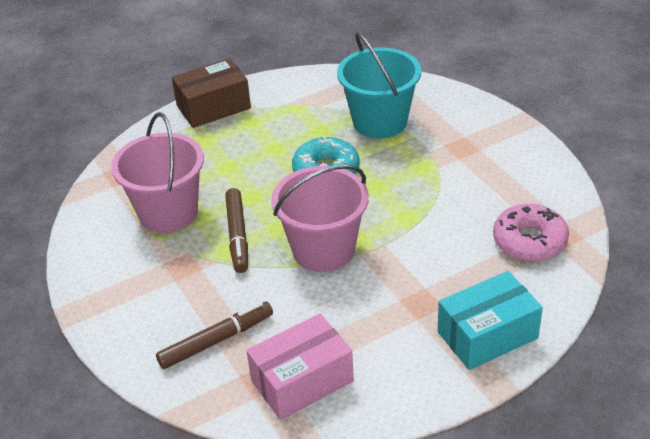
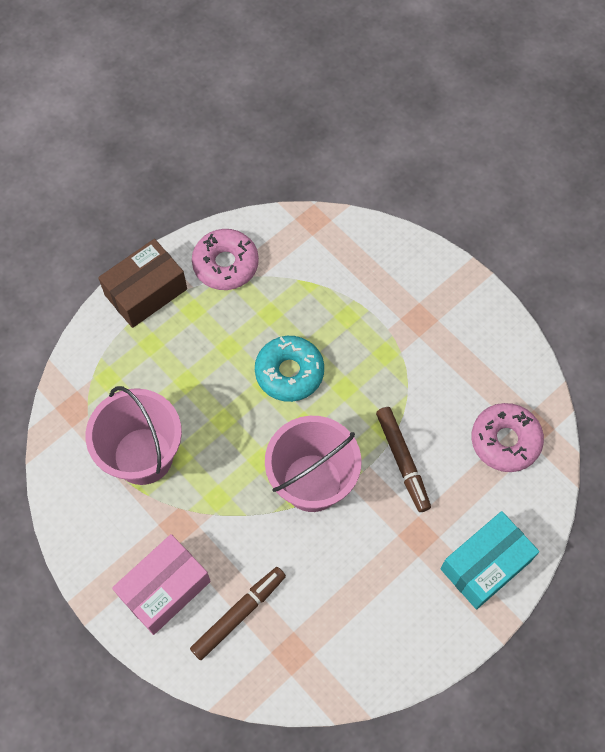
camera: 15 degrees left, 25 degrees up
(238, 235) = (223, 476): brown marker -> brown marker (402, 461)
(291, 96) = (225, 264): none -> pink donut
(302, 381) = (330, 648): pink box -> pink box (165, 589)
(380, 122) = (328, 292): turquoise bucket -> none

